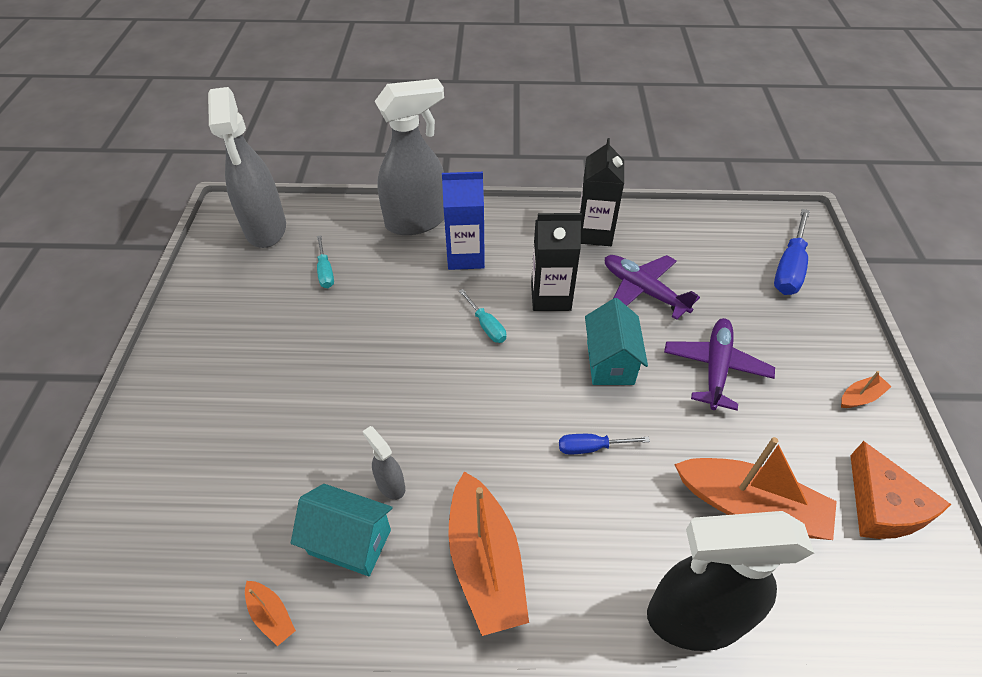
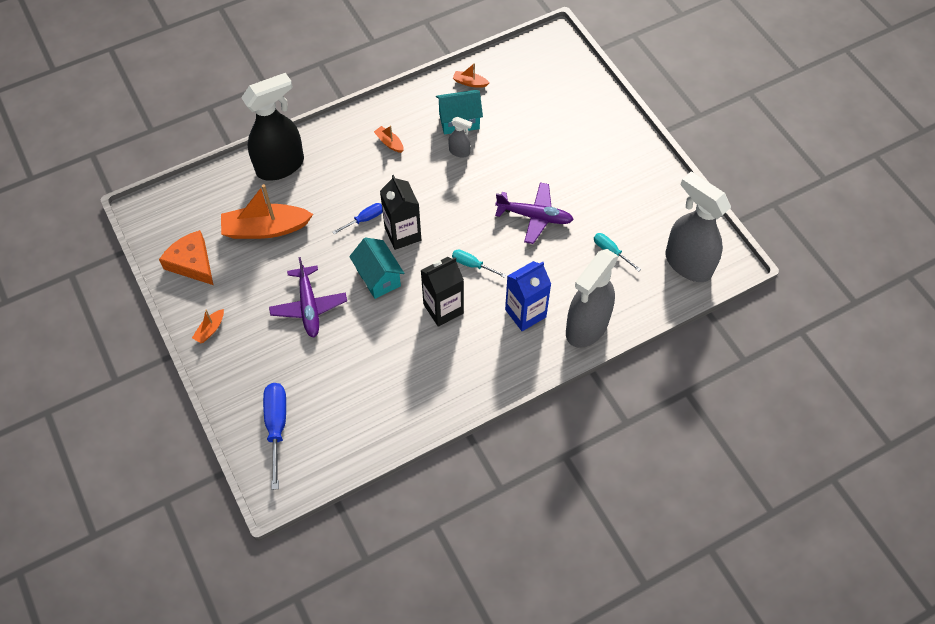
camera: 150 degrees right, 10 degrees up
(485, 562) = (389, 143): orange boat -> orange boat, size x0.44
(594, 233) = (443, 386): black carton -> black carton (403, 234)
(643, 290) = (380, 347): purple plane -> purple plane (535, 216)

